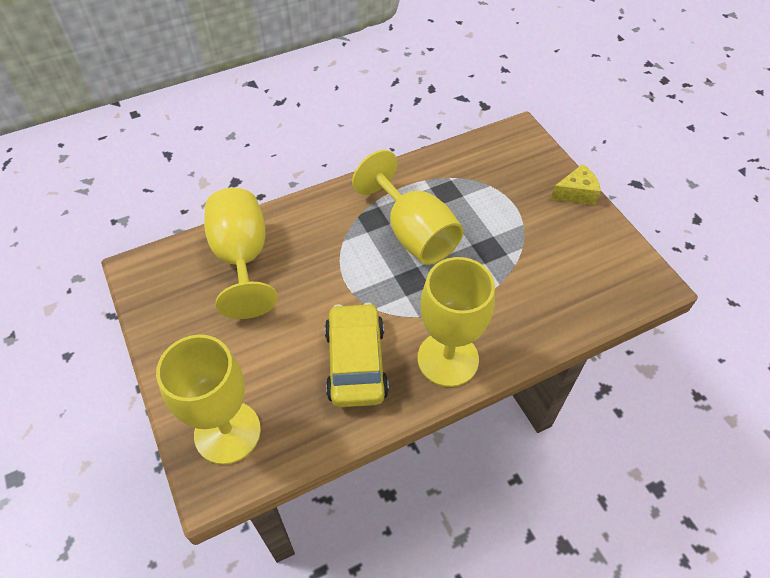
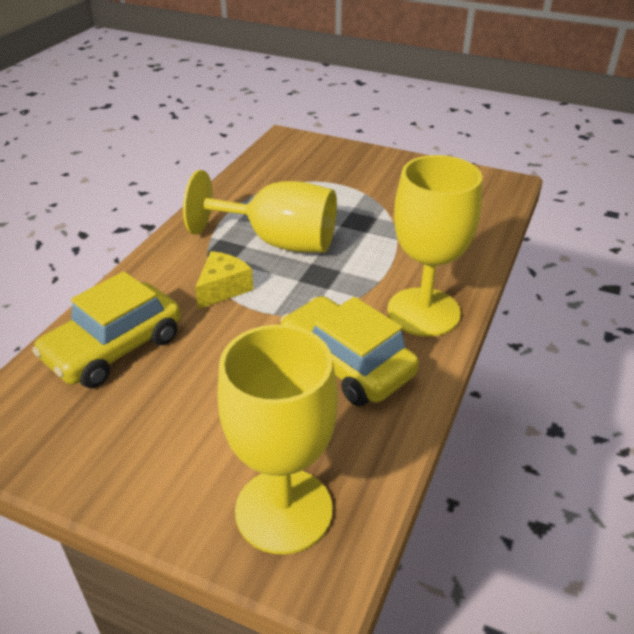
camera: 40 degrees left, 15 degrees down
(242, 257) = (114, 348): yellow goblet -> yellow car
(576, 193) = (380, 156): yellow cheese -> yellow cheese (223, 288)

